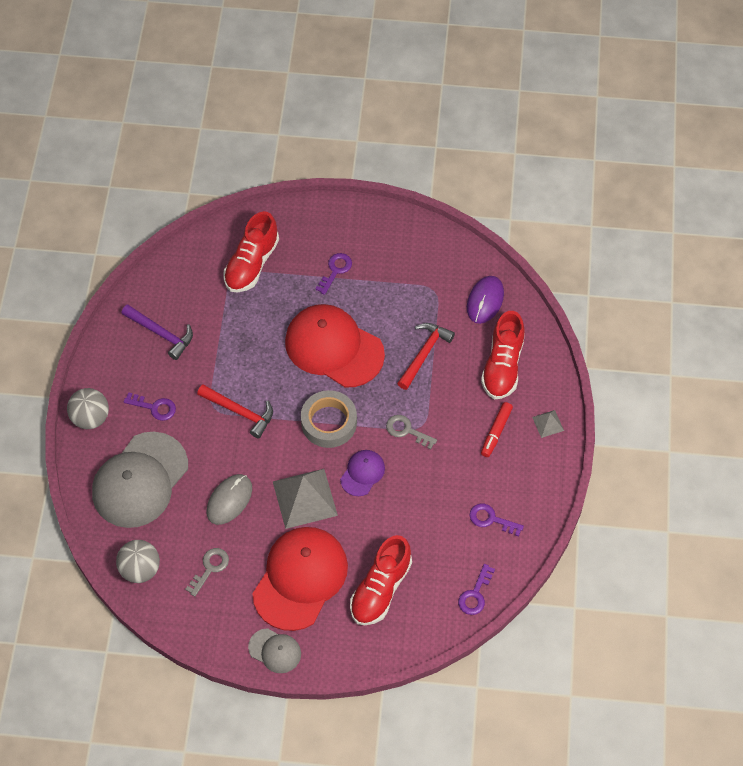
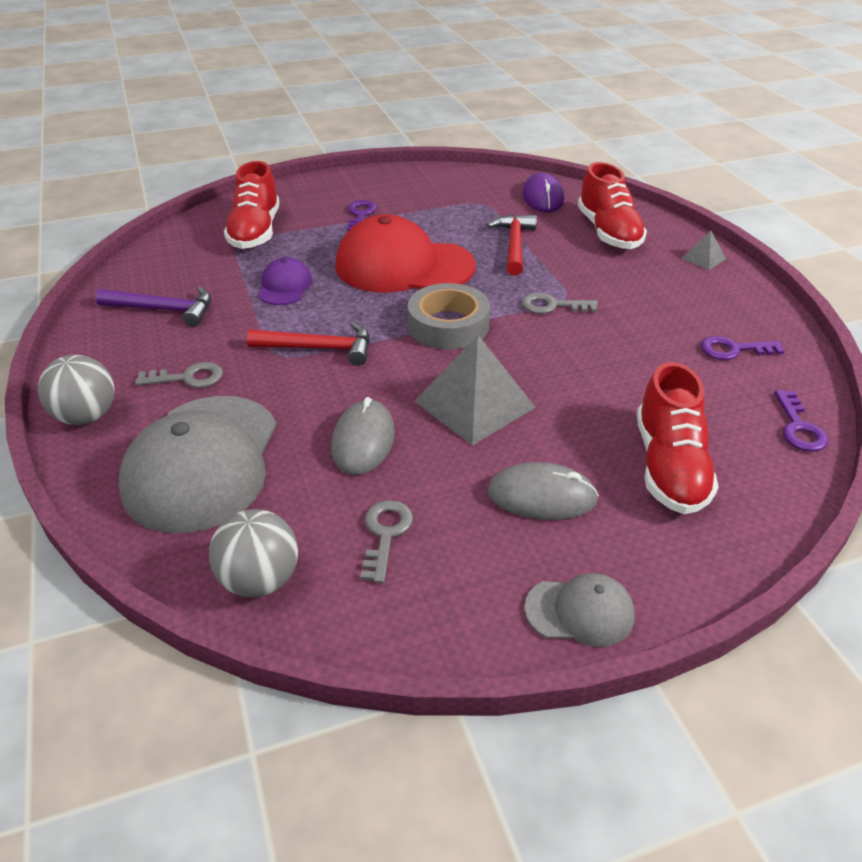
camera: 25 degrees left, 20 degrees down
(154, 407) = (187, 378): purple key -> grey key
(300, 578) = (541, 496): red cap -> grey mouse
(362, 473) = (532, 357): purple cap -> purple cap (285, 286)
(496, 432) = (655, 279): red marker -> none

